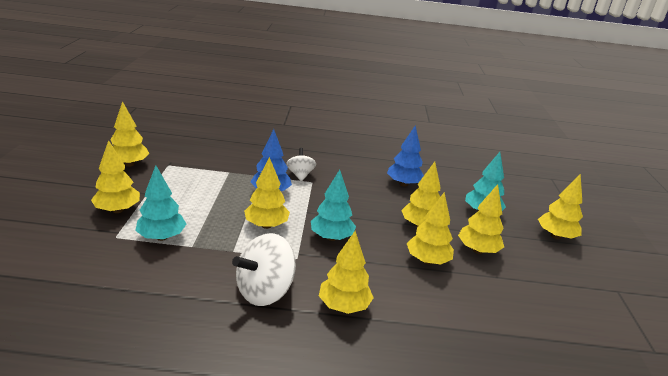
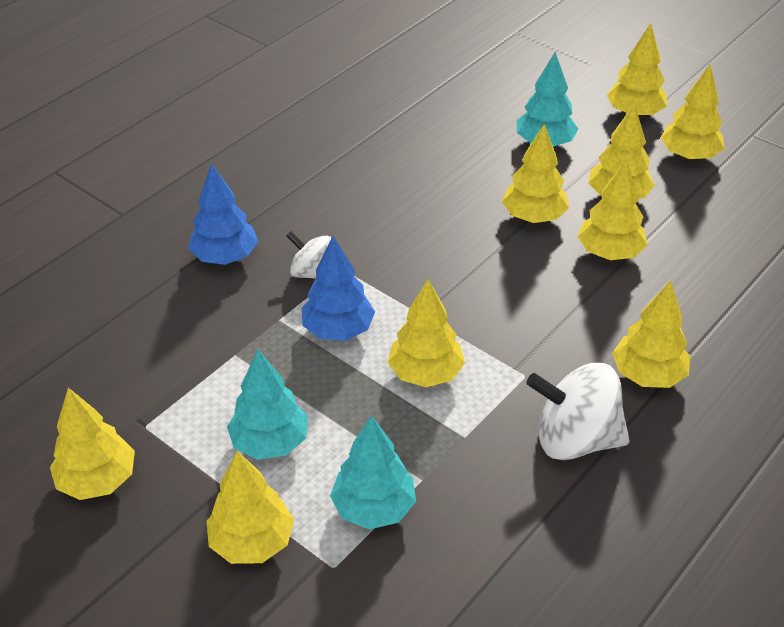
camera: 50 degrees left, 15 degrees up
(264, 291) = (575, 439): white spinning top -> white spinning top turned 105 degrees clockwise
(331, 237) = (501, 317): turquoise tree -> turquoise tree (270, 442)
(403, 184) = (424, 176): blue tree -> blue tree (225, 257)
(553, 268) = (689, 156): none -> yellow tree

